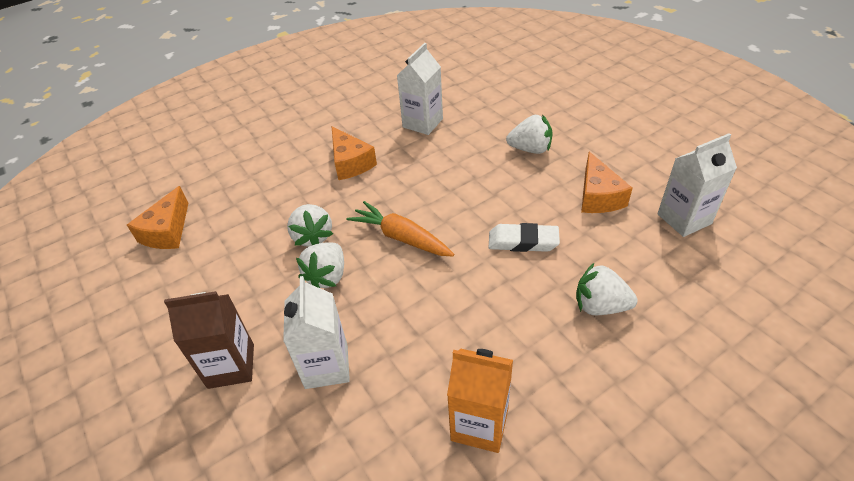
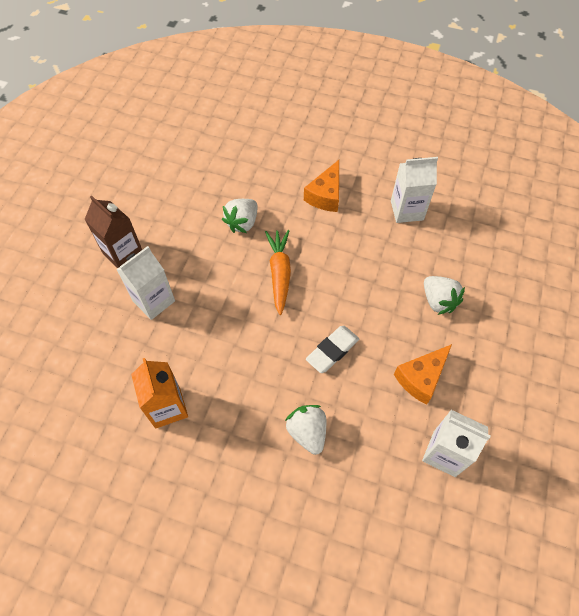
camera: 50 degrees right, 15 degrees up
(167, 231) = (189, 145): orange cheese -> none
(327, 276) = (217, 254): white strawberry -> none
(523, 241) = (332, 351): white eraser -> white eraser turned 75 degrees clockwise

